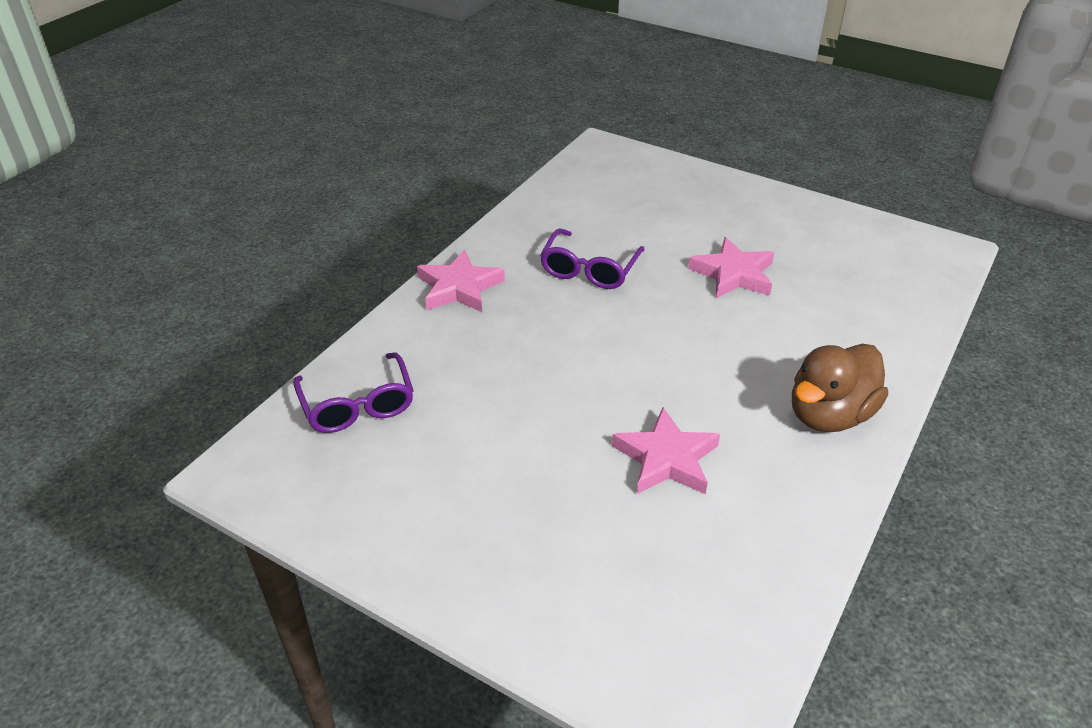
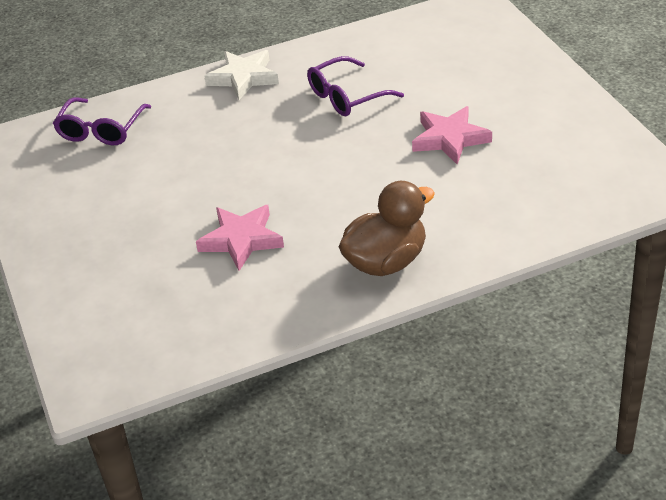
camera: 40 degrees right, 0 degrees up
(459, 287) = (243, 78): pink star -> white star
(829, 415) = (386, 262): brown duck -> brown duck turned 150 degrees clockwise

